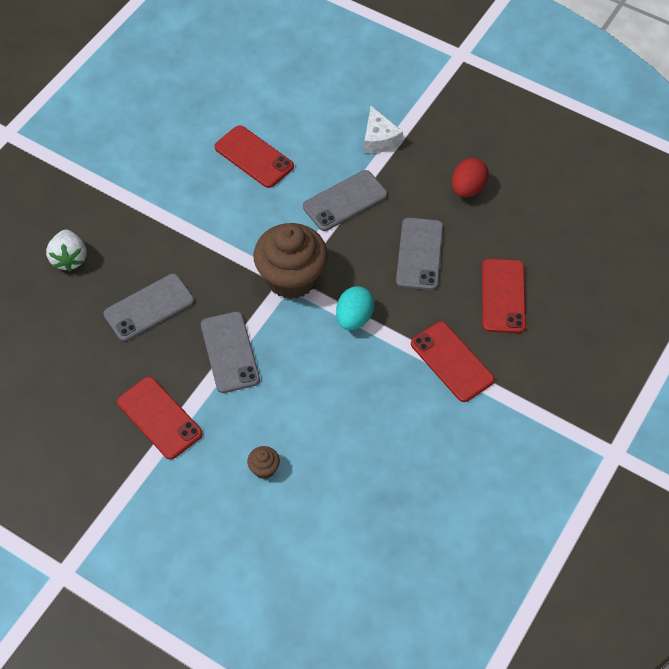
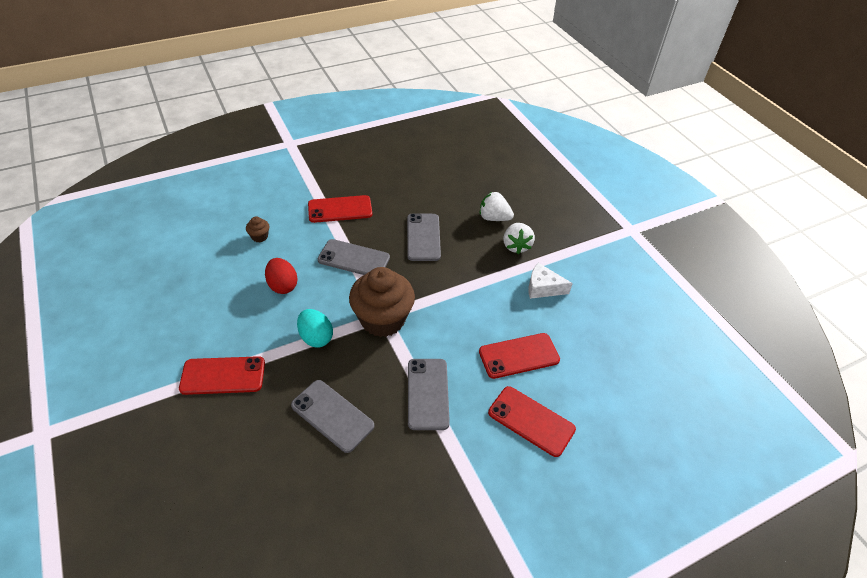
camera: 120 degrees right, 10 degrees down
(104, 219) = (516, 246): none -> white strawberry
(379, 139) = (478, 462): white cheese -> white cheese (543, 288)
(468, 188) = (367, 503): red egg -> red egg (283, 285)
(503, 296) = (238, 452): red phone -> red phone (531, 421)

